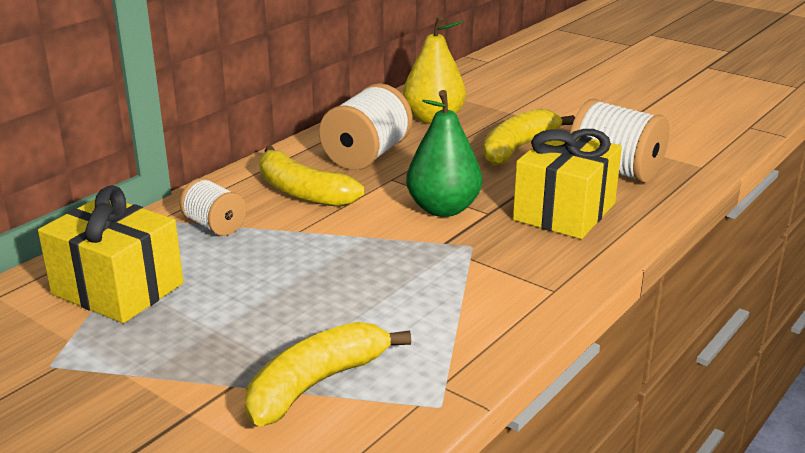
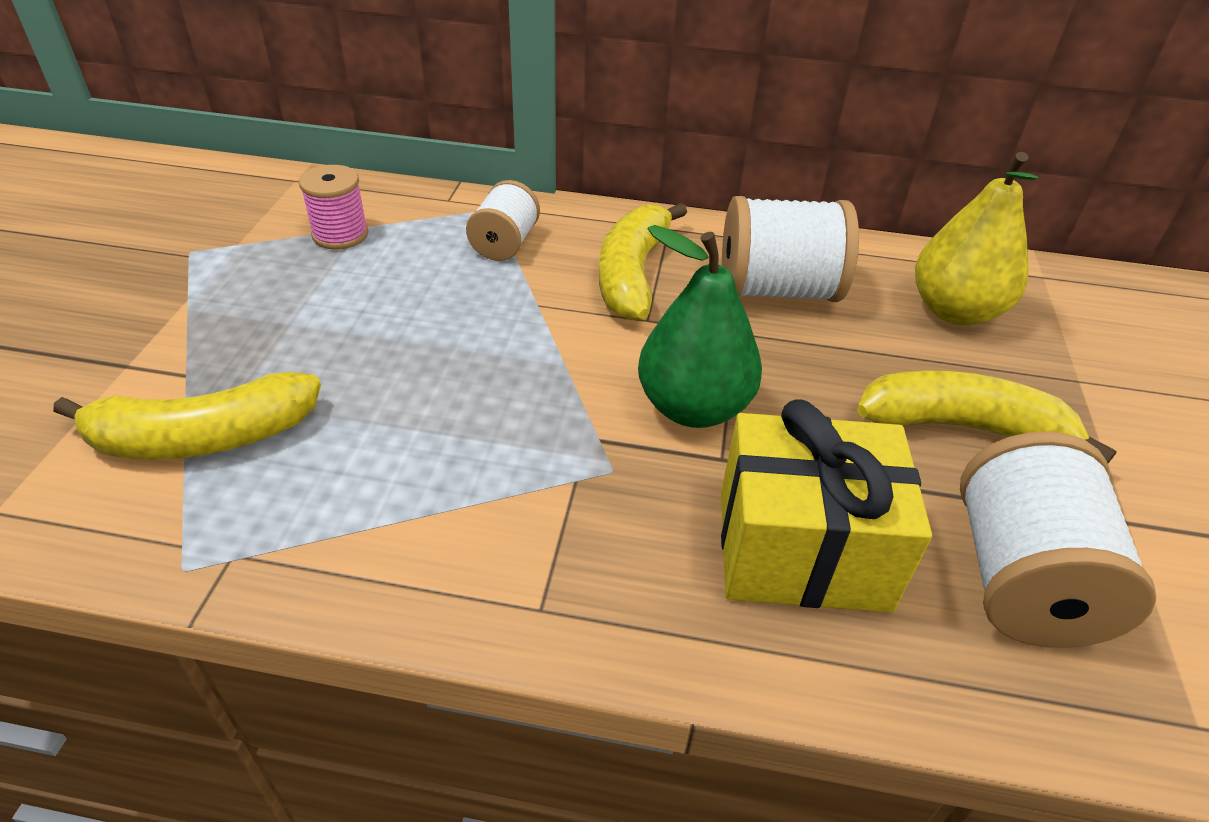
camera: 60 degrees right, 15 degrees up
(118, 288) = (340, 235): yellow gift -> pink spool
(316, 384) = (203, 437): yellow banana -> yellow banana turned 150 degrees clockwise

